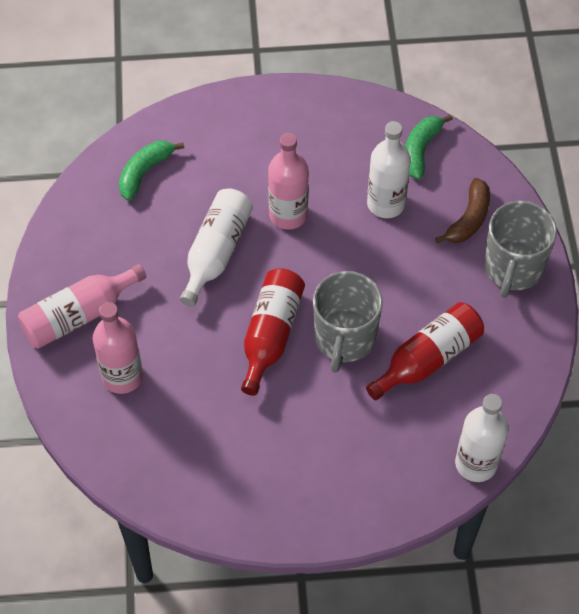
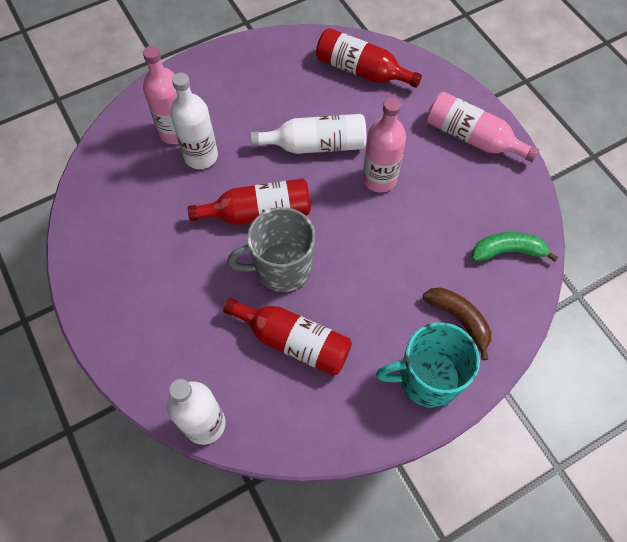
camera: 65 degrees right, 5 degrees up
(79, 315) = (215, 84): pink bottle -> pink bottle (472, 138)
(144, 172) = (361, 71): green banana -> red bottle
(386, 204) = (434, 246): white bottle -> white bottle (201, 156)
(469, 219) = (459, 319): brown banana -> brown banana turned 135 degrees counterclockwise
(512, 268) = (427, 378): grey mug -> turquoise mug

